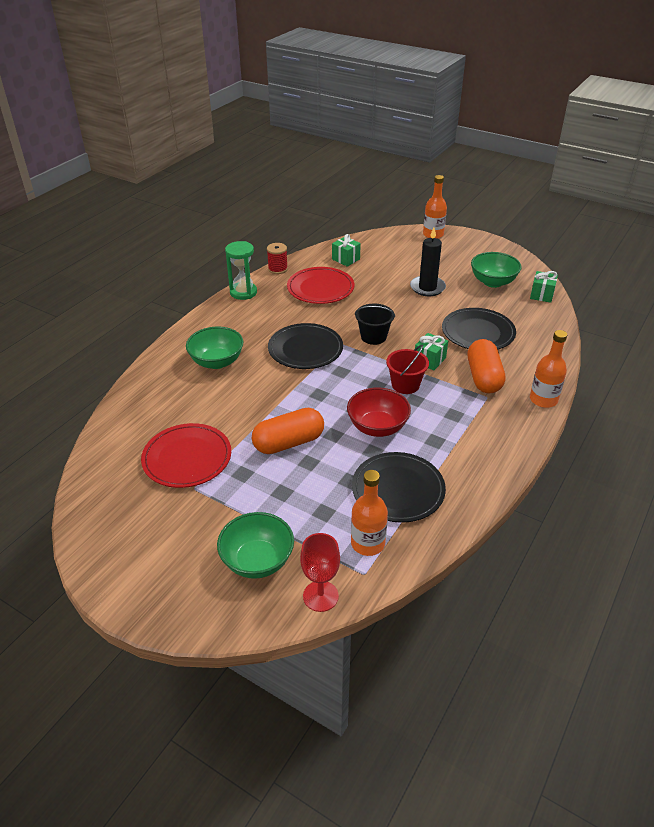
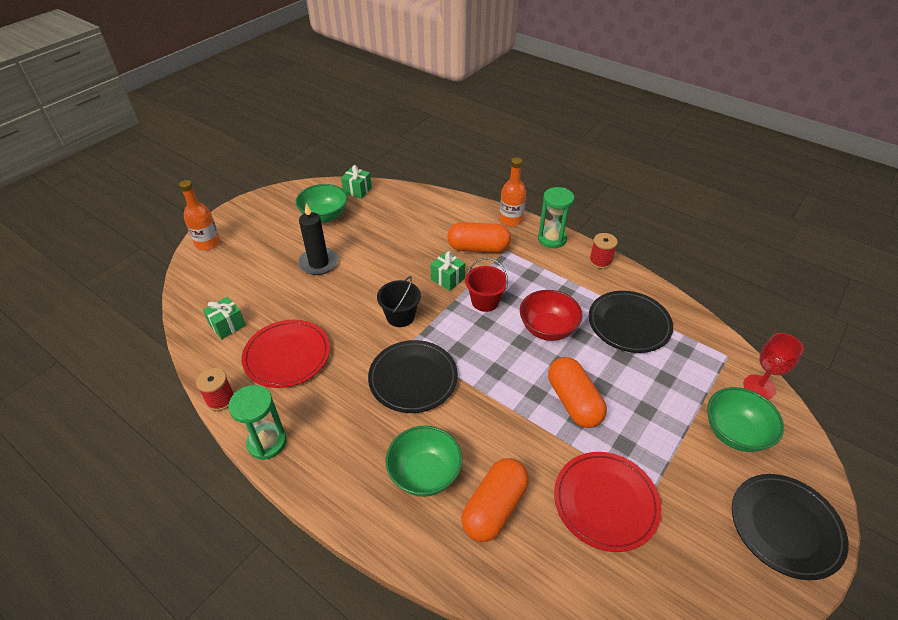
camera: 85 degrees left, 5 degrees up
(187, 397) = (494, 508): none -> orange capsule
(368, 543) = (694, 350): orange bottle -> none
(478, 332) = (409, 240): black plate -> black plate (785, 527)
(496, 472) = (600, 261): none -> red spool
(522, 432) = (552, 239): none -> green hourglass

